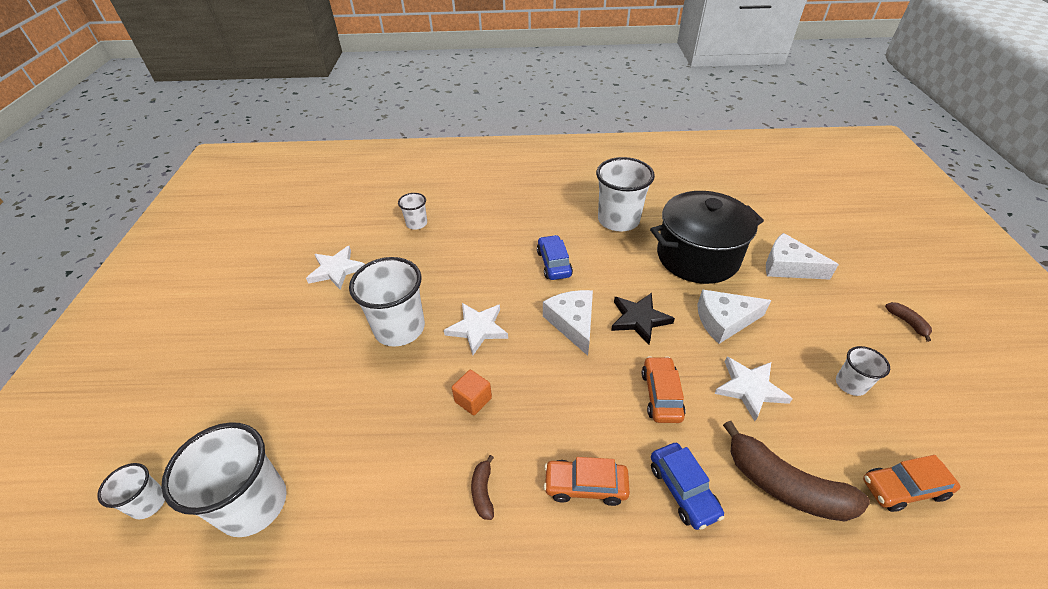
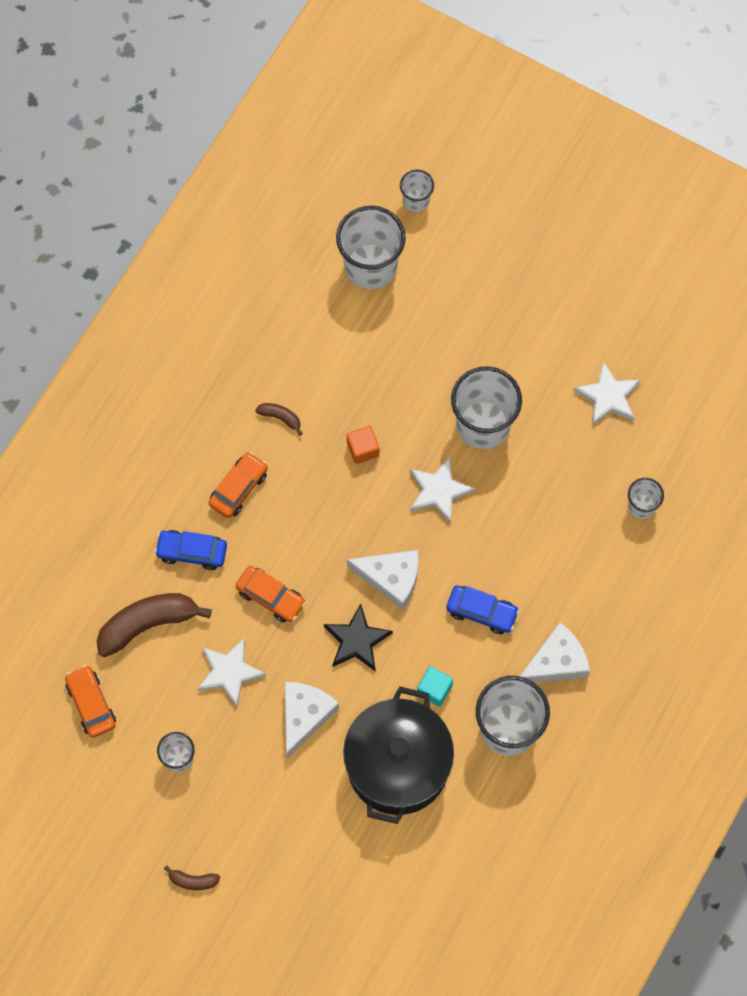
camera: 120 degrees right, 25 degrees up
(630, 262) = (434, 689): none -> turquoise cube
(788, 266) = (324, 845): white cheese -> white cheese (556, 662)
(903, 488) = (91, 704): orange car -> orange car turned 45 degrees counterclockwise

